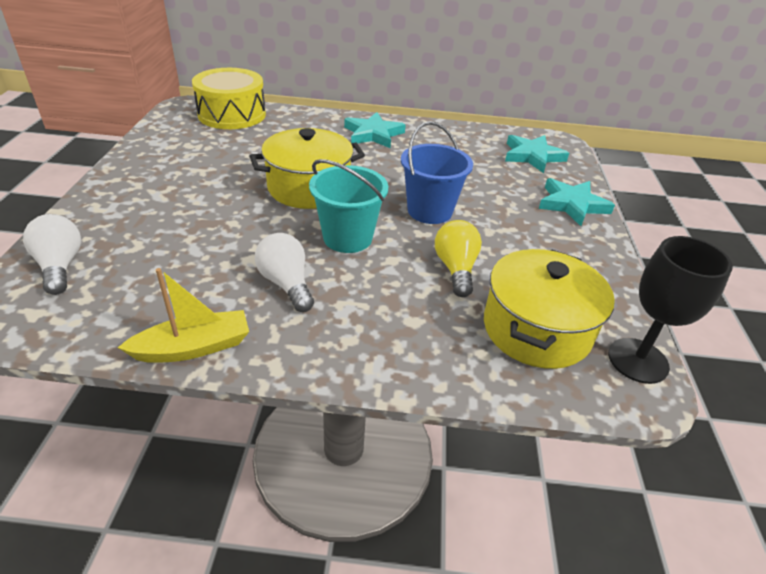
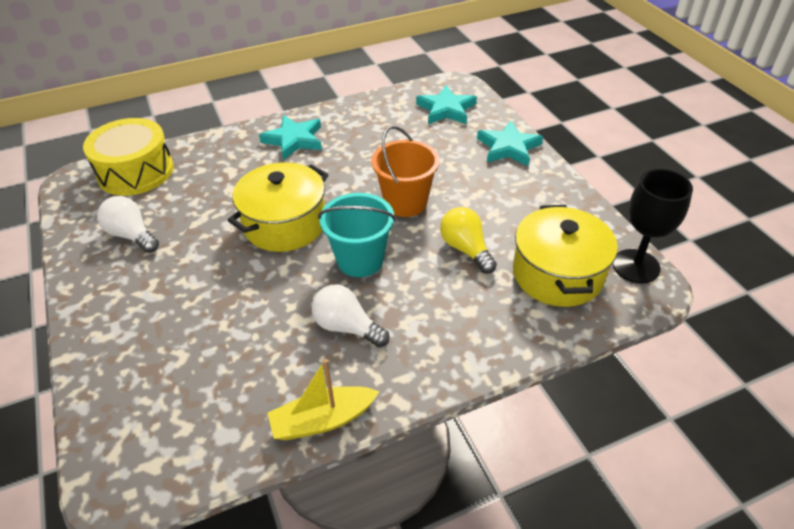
camera: 25 degrees left, 5 degrees up
(60, 266) = (129, 410): white light bulb -> white light bulb (132, 235)
(194, 347) = (322, 420): yellow boat -> yellow boat turned 150 degrees counterclockwise
(429, 211) = (405, 202): blue bucket -> orange bucket

